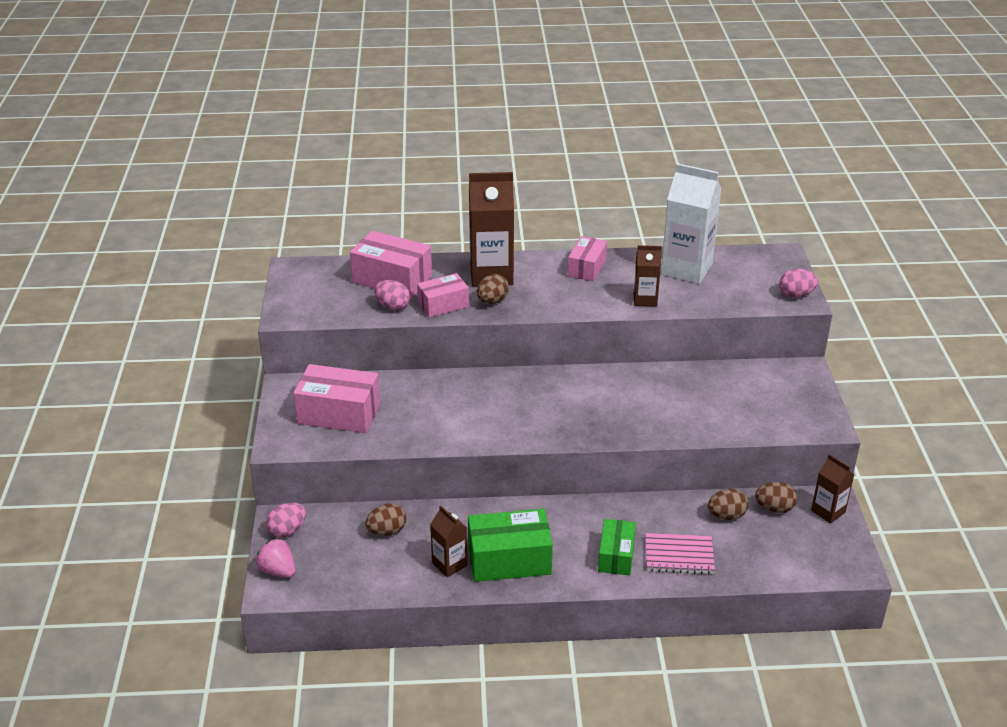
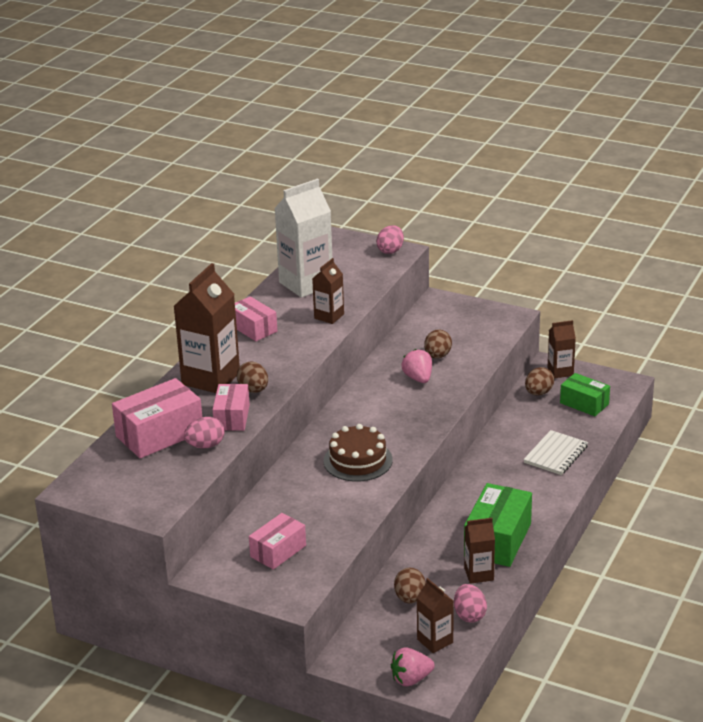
camera: 60 degrees left, 5 degrees down
(287, 530) = (360, 660): pink egg -> pink egg (469, 615)
(337, 568) = (435, 641): none -> brown carton
(339, 413) = (278, 551): pink box -> pink box, size x0.63
(498, 412) = (358, 460): none -> brown cake
(616, 556) = (534, 484): green box -> green box (584, 403)
(658, 403) = (418, 378): none -> pink strawberry
(679, 555) = (555, 454): pink notebook -> white notebook
(726, 516) = (529, 417): brown egg -> brown egg (437, 356)

